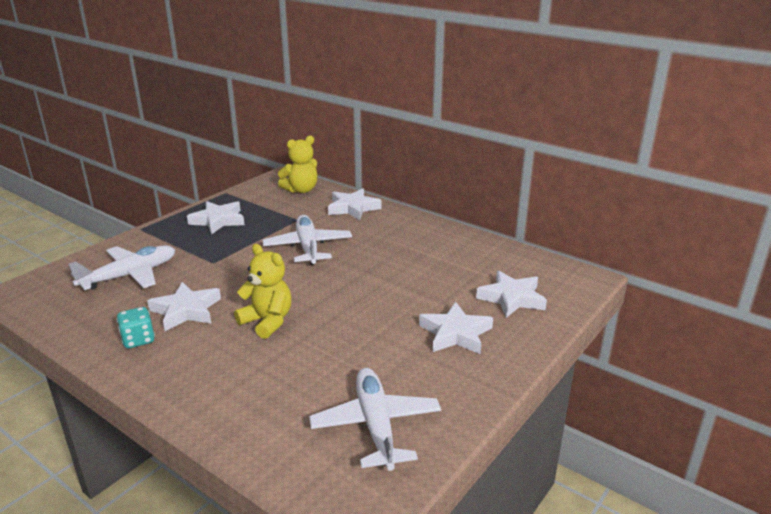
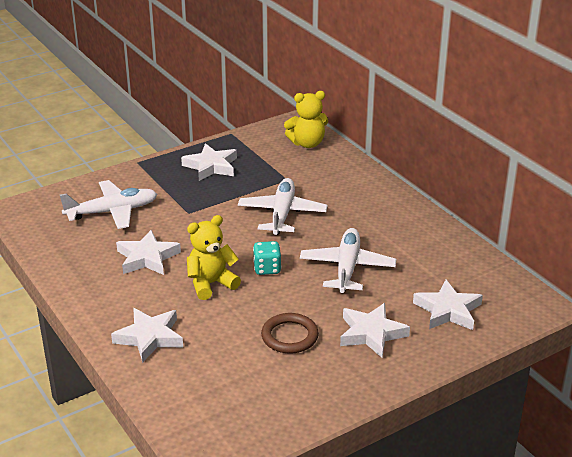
camera: 20 degrees right, 5 degrees up
(138, 340) = (99, 277): turquoise dice -> turquoise dice (267, 269)
(267, 321) = (211, 284): yellow teddy bear -> yellow teddy bear turned 90 degrees counterclockwise
(353, 208) = (349, 176): white star -> white star (149, 337)
(376, 354) = (289, 336): none -> brown ring
(376, 425) = (257, 397): white plane -> white plane (347, 268)

